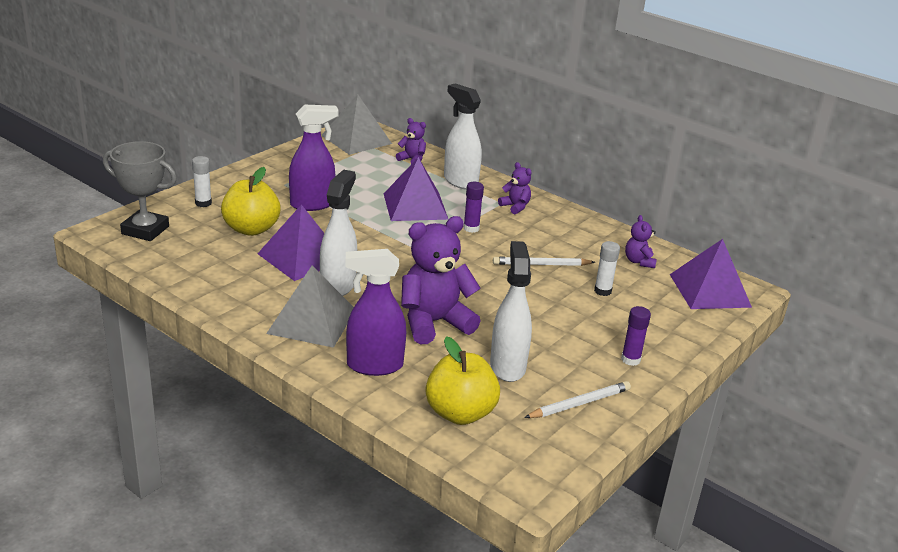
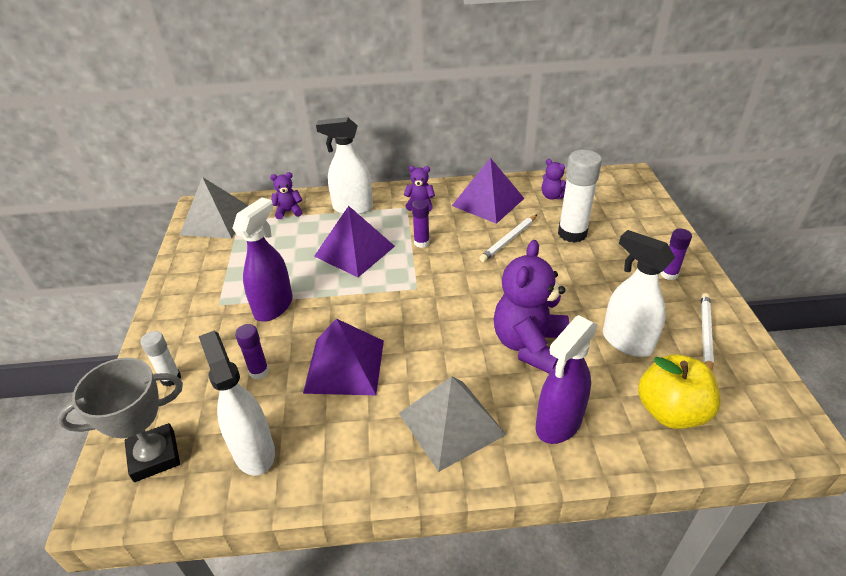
camera: 40 degrees left, 10 degrees up
(251, 229) = (259, 371): yellow apple -> purple glue stick
(338, 286) = (415, 370): white spray bottle -> white spray bottle (254, 451)
(602, 291) = (572, 233): white glue stick -> white glue stick, size x1.84
(709, 290) = (616, 190): purple pyramid -> purple pyramid (488, 202)

